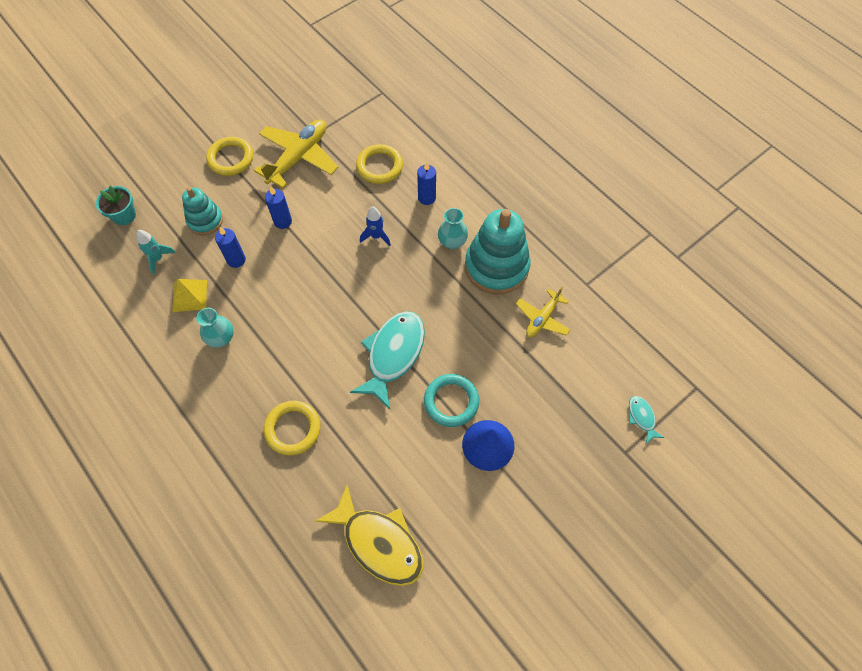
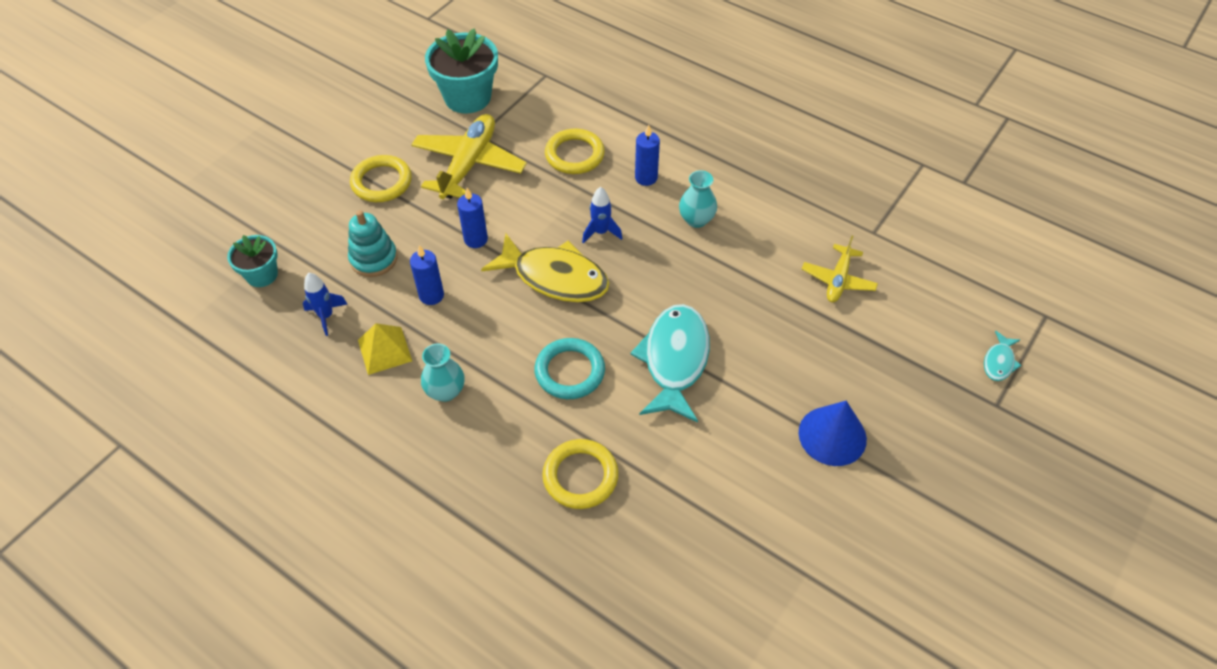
camera: 15 degrees left, 10 degrees down
(158, 259) = (326, 316): turquoise rocket -> blue rocket
(316, 100) = (467, 97): none -> turquoise flower pot
(379, 542) = (743, 584): yellow fish -> yellow fish (555, 277)
(451, 401) = (767, 397): turquoise ring -> turquoise ring (570, 371)
(496, 267) = (760, 235): turquoise stacking toy -> none
(641, 417) = (999, 362): turquoise fish -> turquoise fish turned 120 degrees counterclockwise

